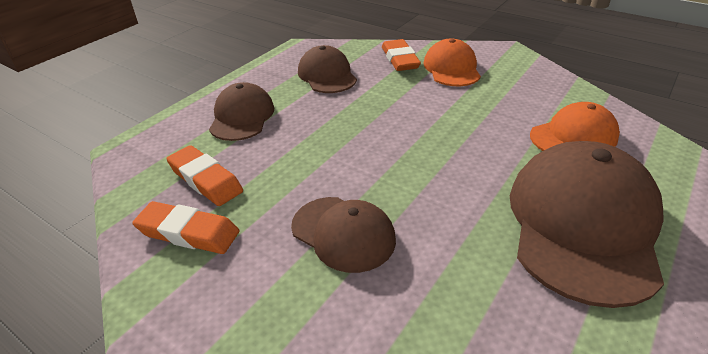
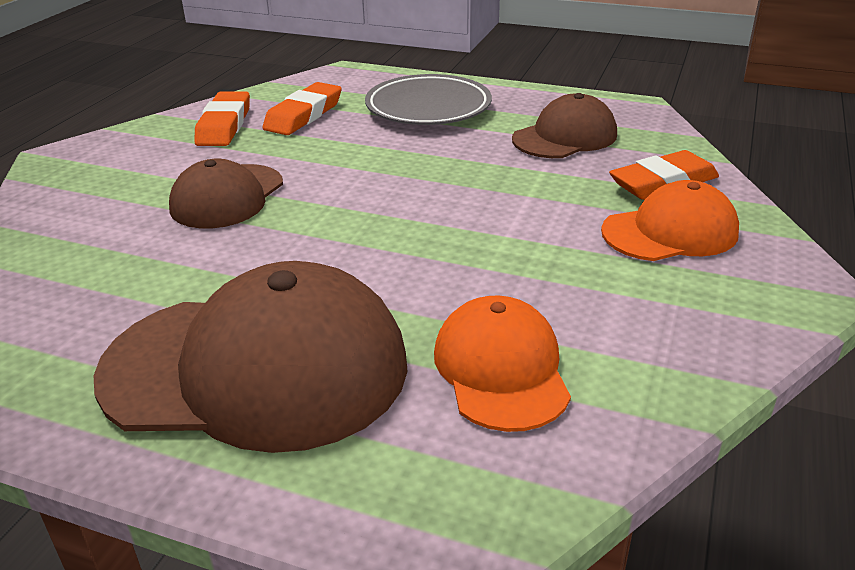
camera: 75 degrees right, 5 degrees down
(242, 117) = (428, 107): brown cap -> grey plate
(573, 136) = (501, 369): orange cap -> orange cap turned 150 degrees counterclockwise

